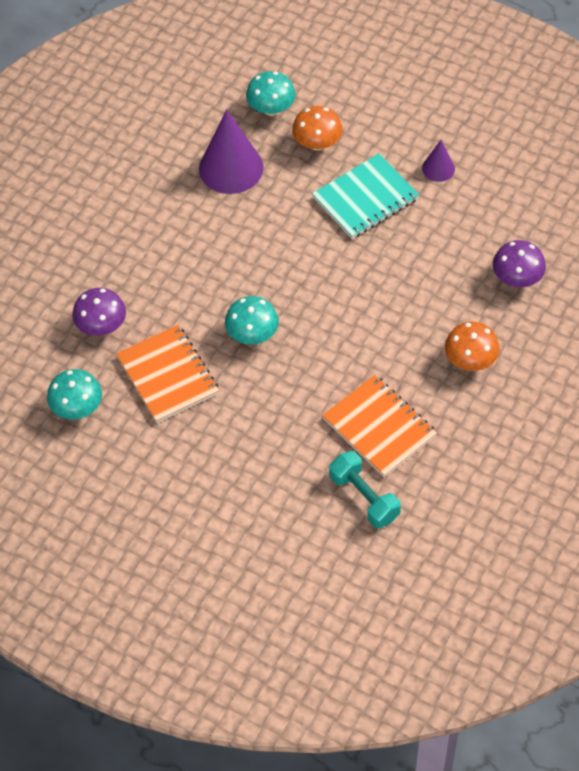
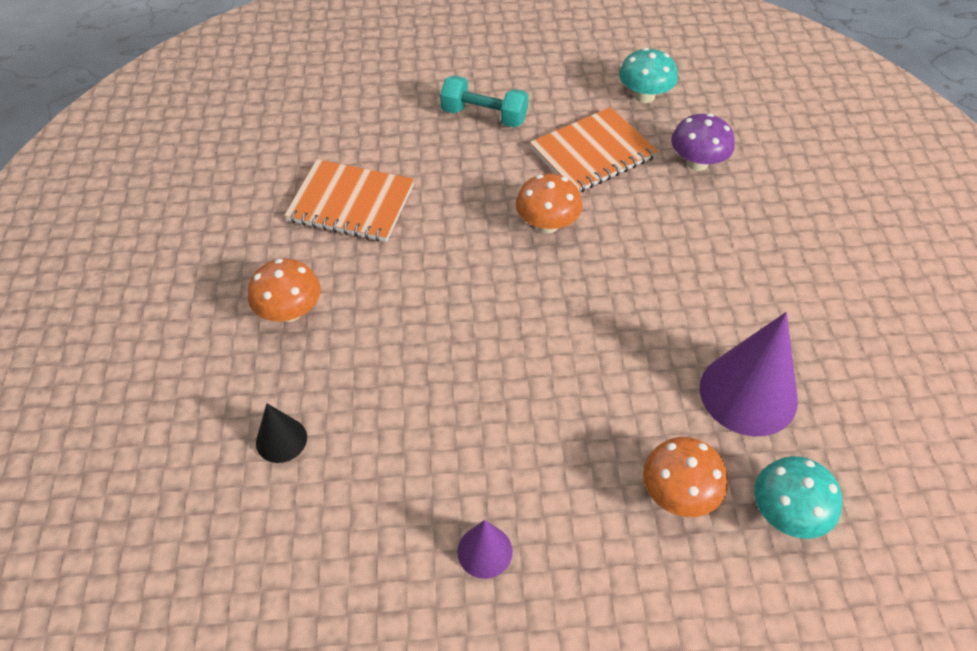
camera: 145 degrees right, 5 degrees down
(168, 375) = (593, 153): orange notebook -> orange notebook turned 60 degrees counterclockwise
(252, 334) = (547, 224): turquoise mushroom -> orange mushroom
(364, 497) = (327, 144): turquoise dumbbell -> turquoise dumbbell (484, 116)
(365, 198) = (550, 445): turquoise notebook -> none
(517, 278) = (281, 440): purple mushroom -> black cone

